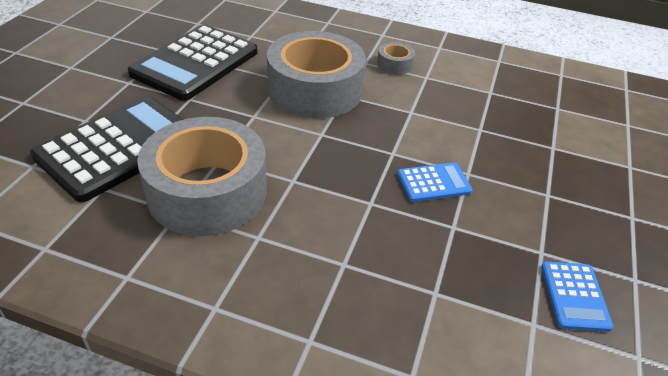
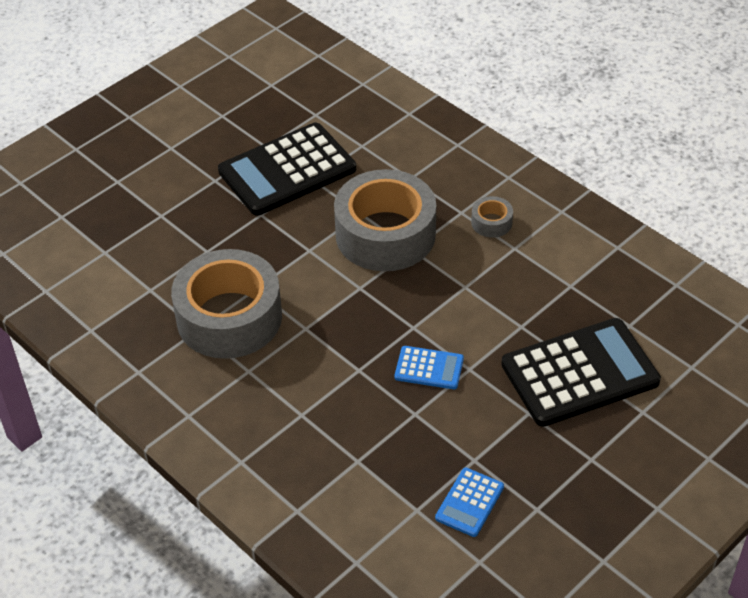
camera: 30 degrees right, 5 degrees up
(118, 147) = (177, 252): black calculator -> black calculator (579, 373)

